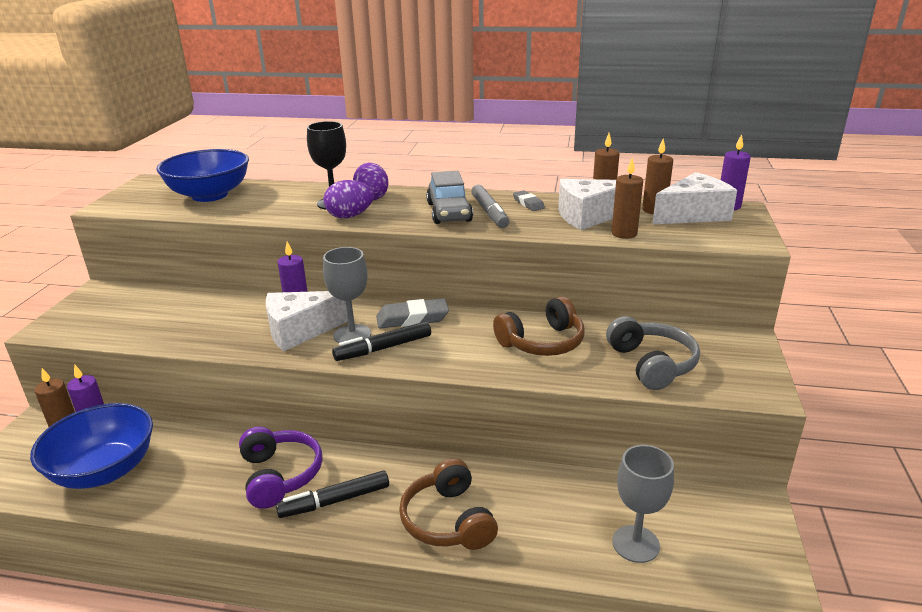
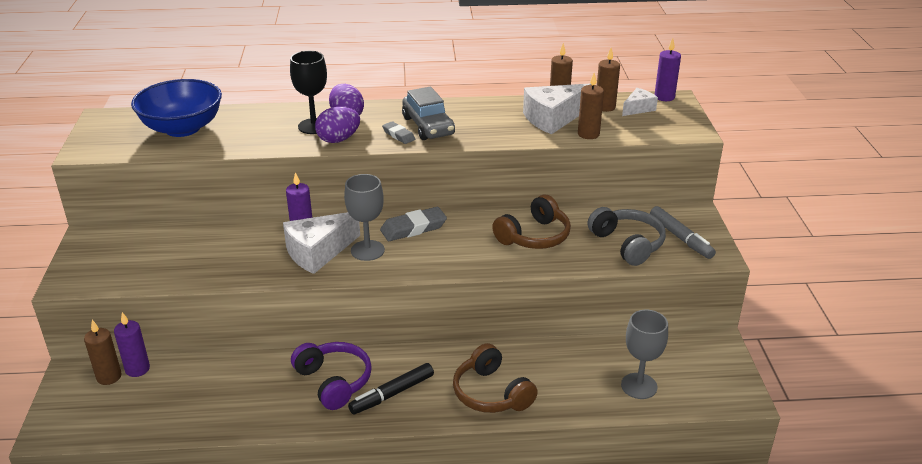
camera: 15 degrees left, 5 degrees up
(105, 470) = (170, 403): blue bowl -> none
(383, 348) = (402, 259): black marker -> none
(489, 213) = (465, 123): grey marker -> grey marker (681, 238)
(528, 203) = (494, 110): grey eraser -> grey eraser (398, 135)
(693, 214) = (638, 108): white cheese -> white cheese, size x0.55

